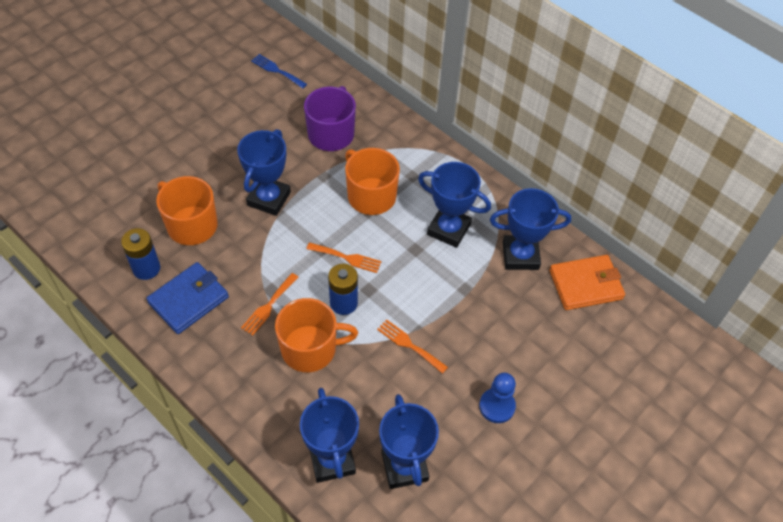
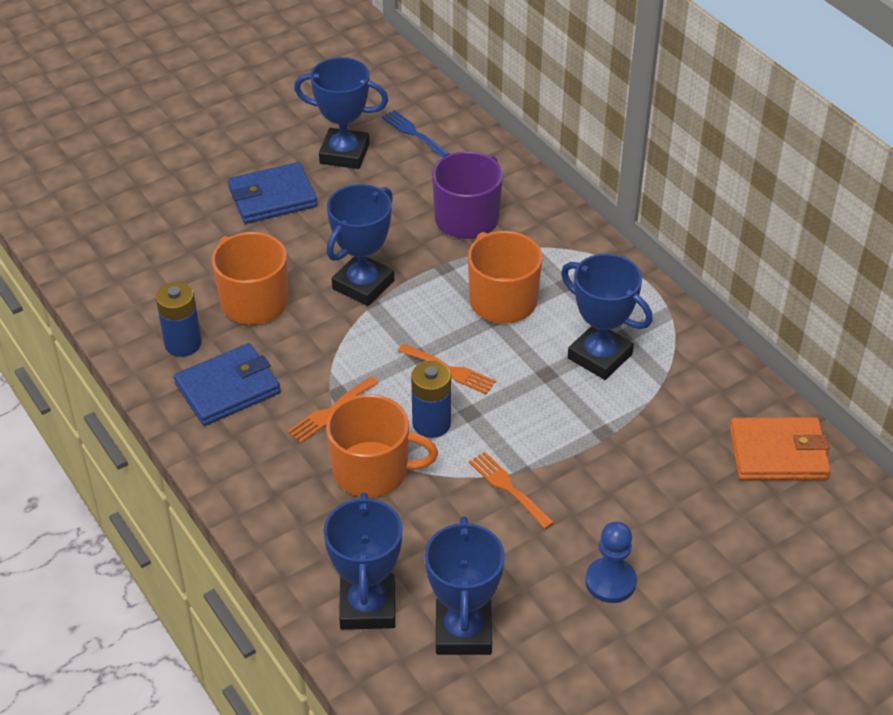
camera: 15 degrees right, 10 degrees down
(186, 137) = (272, 197): none -> blue wallet
(520, 256) = (693, 403): blue trophy -> blue trophy (344, 154)

